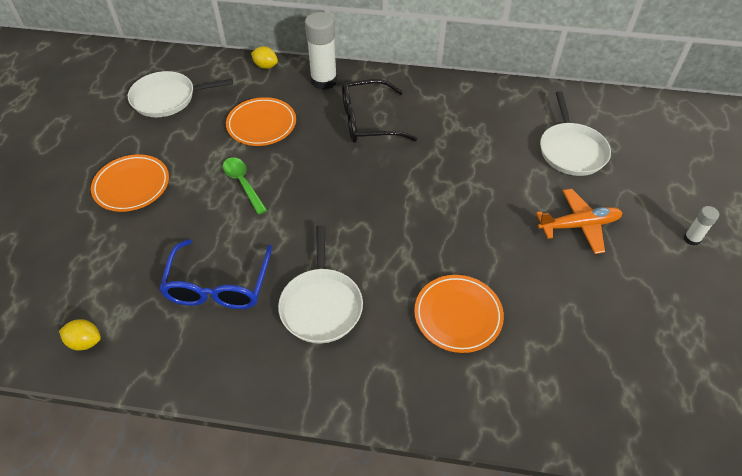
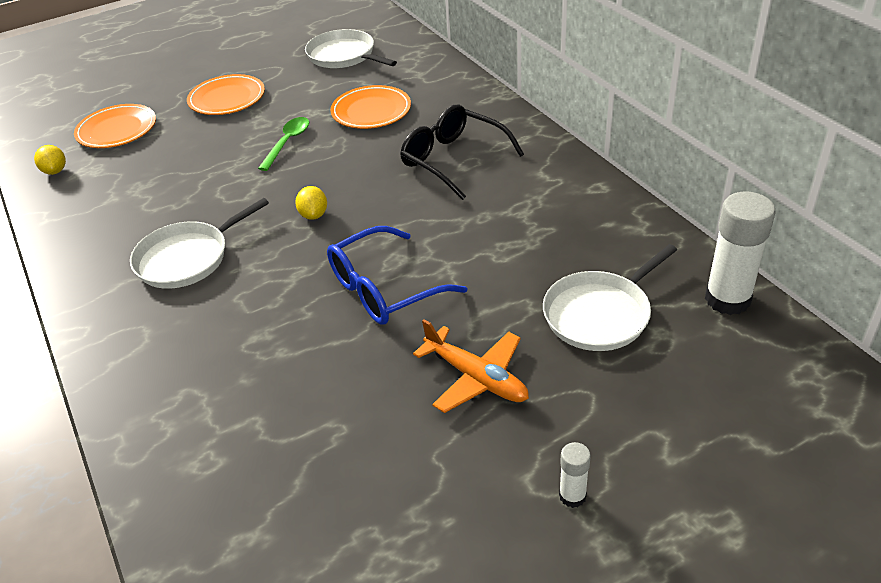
camera: 55 degrees right, 10 degrees down
(219, 285) = (161, 195): blue glasses -> blue glasses (385, 289)
(266, 66) = (450, 71): yellow lemon -> yellow lemon (314, 215)
(324, 81) = (475, 108): white glue stick -> white glue stick (727, 299)
(458, 315) = (249, 348): orange plate -> orange plate (117, 130)

